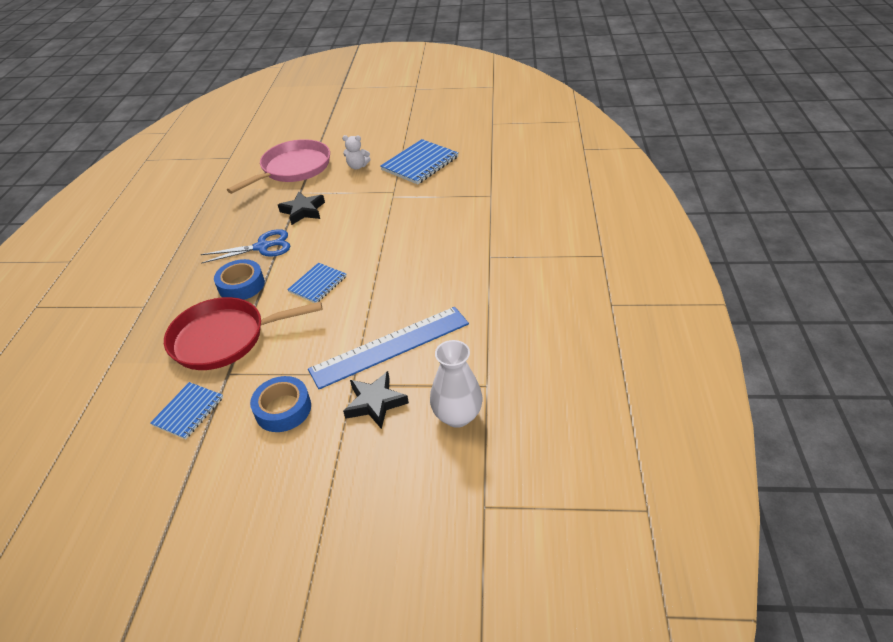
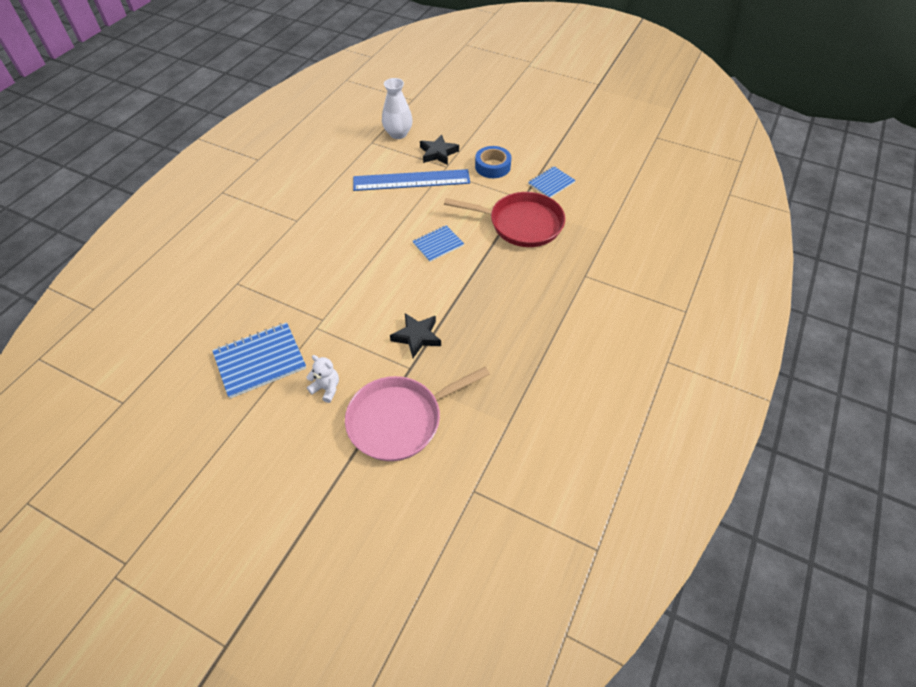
camera: 160 degrees left, 10 degrees up
(241, 285) = (499, 266): blue tape -> none
(262, 247) = (471, 303): blue scissors -> none

